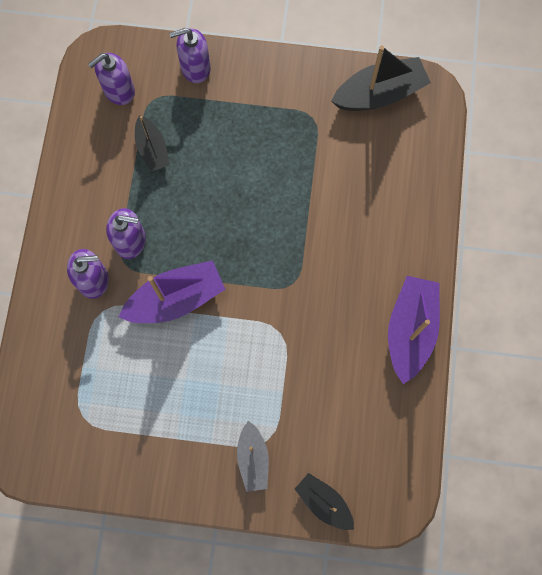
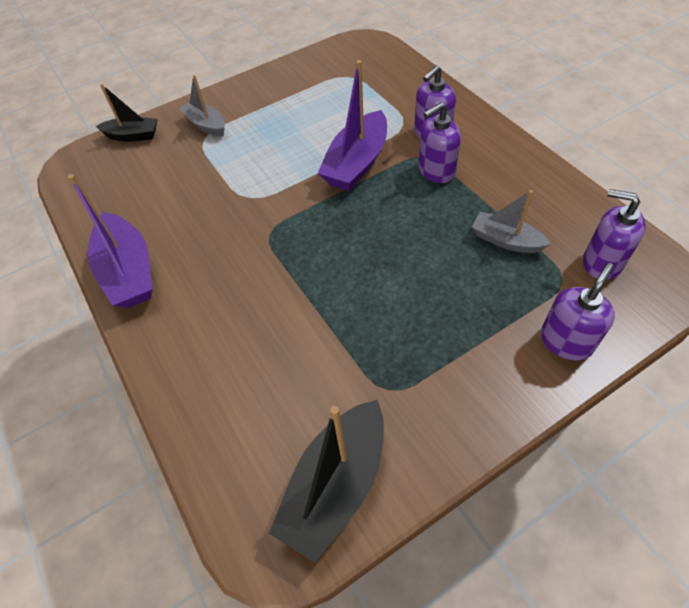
camera: 145 degrees right, 20 degrees down
(118, 90) = (601, 262): purple soap dispenser -> purple soap dispenser turned 75 degrees counterclockwise
(152, 149) = (506, 240): black boat -> grey boat

